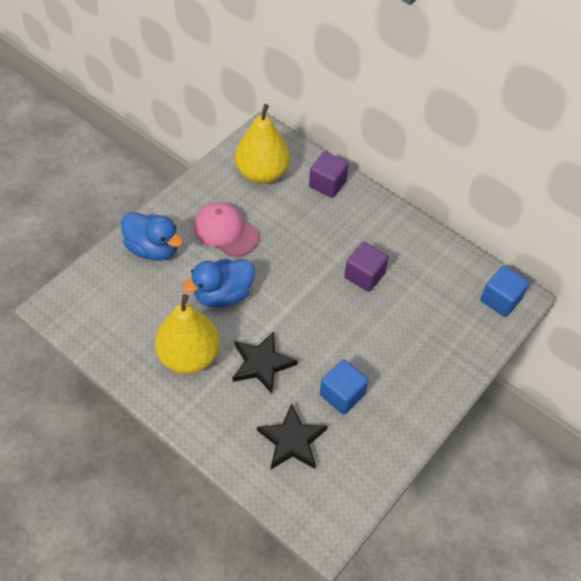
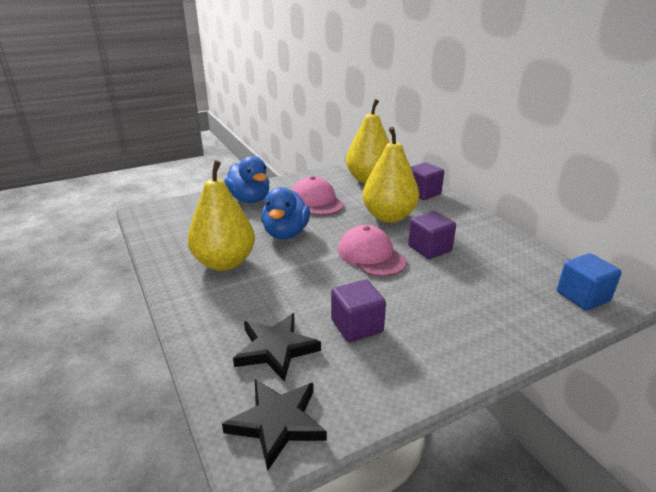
camera: 25 degrees right, 25 degrees down
(223, 295) = (286, 233): blue duck -> blue duck turned 75 degrees counterclockwise
(262, 364) = (287, 283): black star -> black star (277, 422)
(309, 236) = (389, 217): none -> yellow pear
(317, 302) = (371, 256): none -> pink cap
(342, 394) = (357, 326): blue cube -> purple cube

